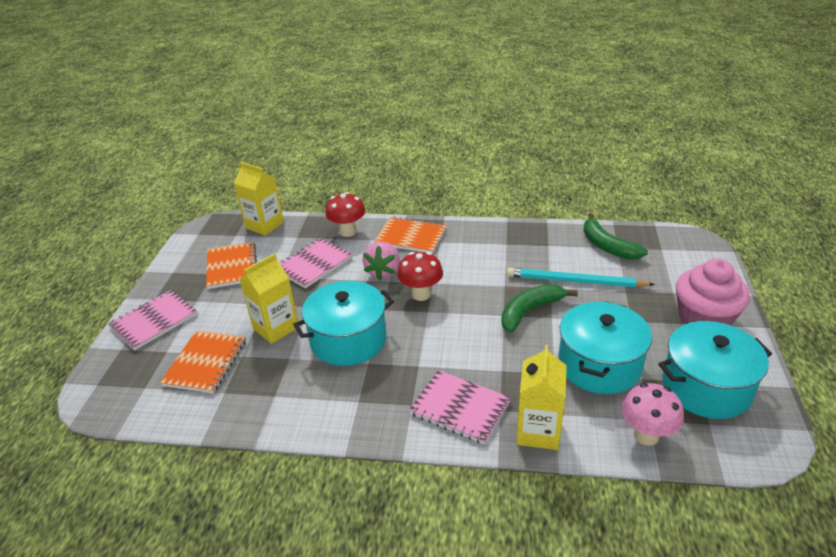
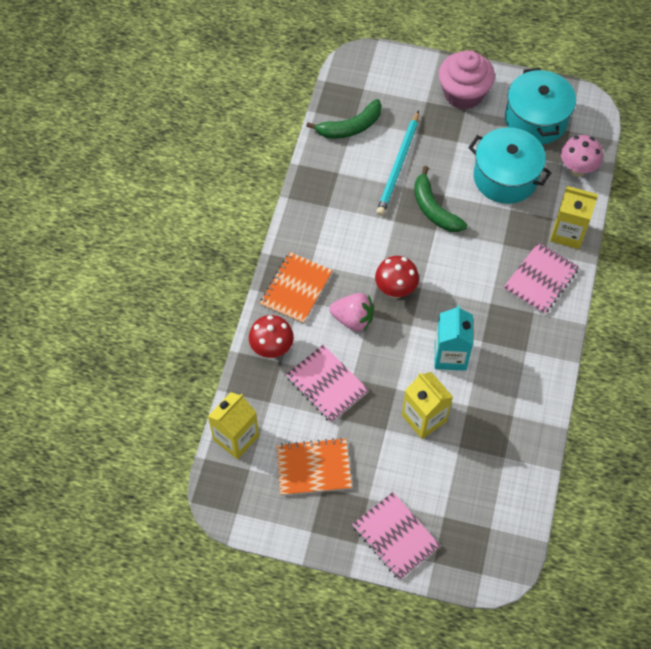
camera: 85 degrees left, 25 degrees up
(205, 363) = (464, 478): orange notebook -> none
(348, 340) = (450, 355): turquoise pot -> turquoise carton

